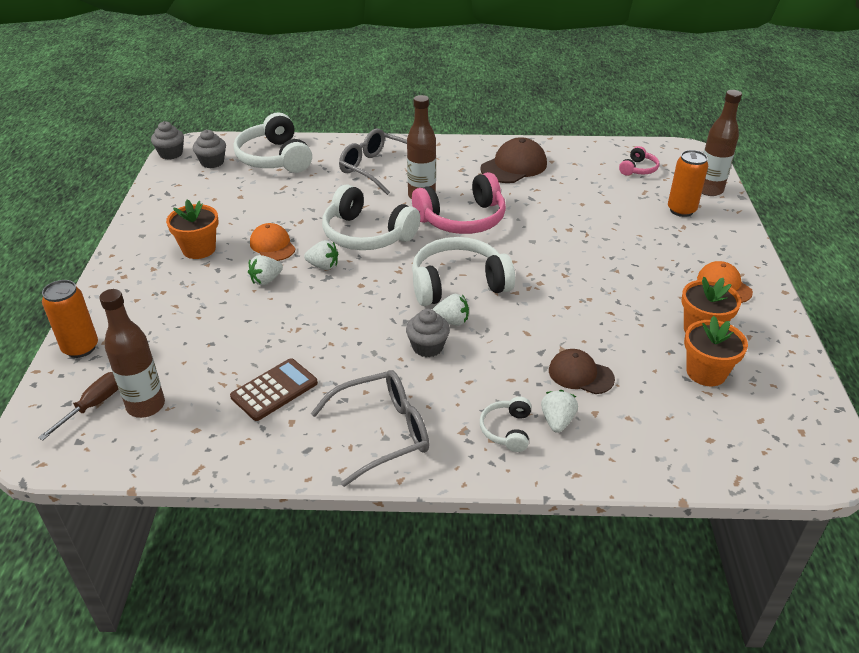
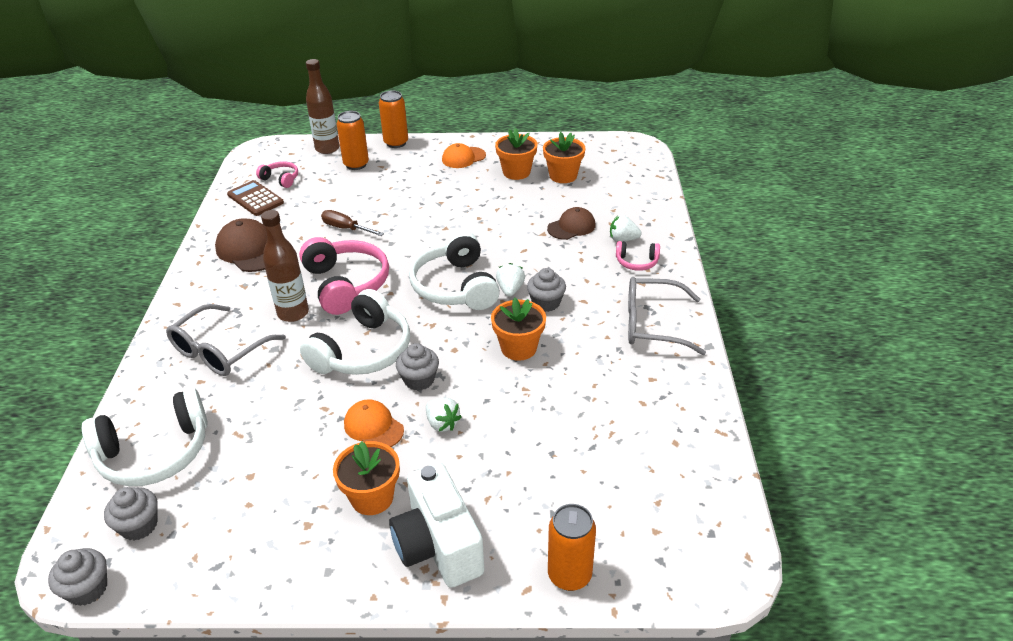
camera: 90 degrees left, 0 degrees up
(94, 405) = (659, 534): brown screwdriver -> brown screwdriver (346, 228)
(140, 281) = (438, 546): none -> white camera
(146, 406) = (652, 488): brown bottle -> none
(272, 245) = (373, 427): orange cap -> orange cap turned 75 degrees clockwise
(274, 390) = (614, 395): brown calculator -> brown calculator (255, 199)
(323, 266) = (419, 380): white strawberry -> grey cupcake
(356, 325) = (518, 348): none -> orange flower pot
(381, 432) = (653, 324): grey glasses -> grey glasses turned 60 degrees counterclockwise
(507, 430) = (636, 262): white headphones -> pink headphones
(580, 374) = (571, 227): brown cap -> brown cap turned 150 degrees counterclockwise
(740, 234) = (396, 143): none -> orange can

